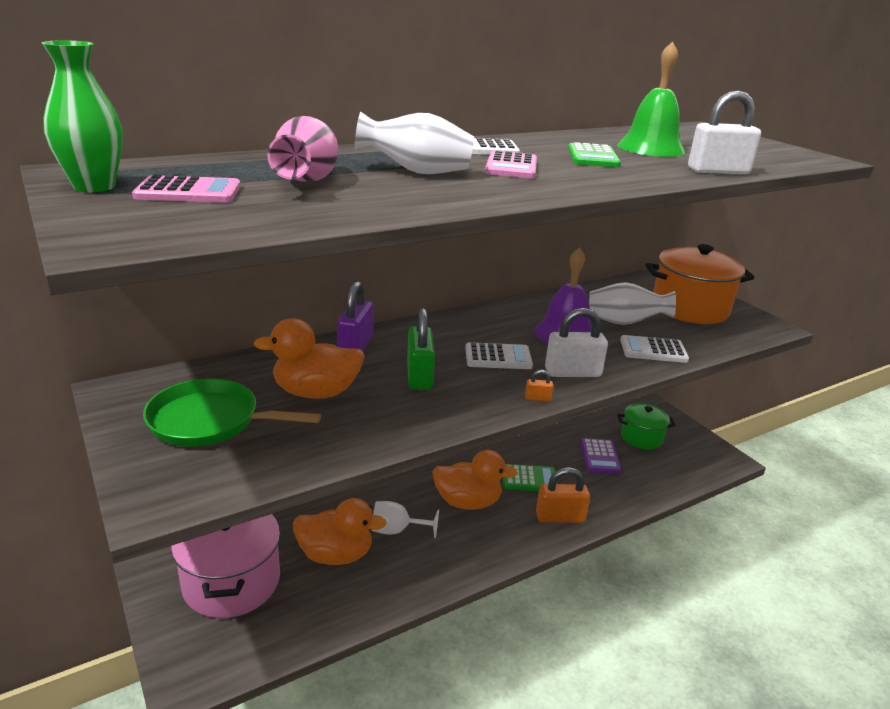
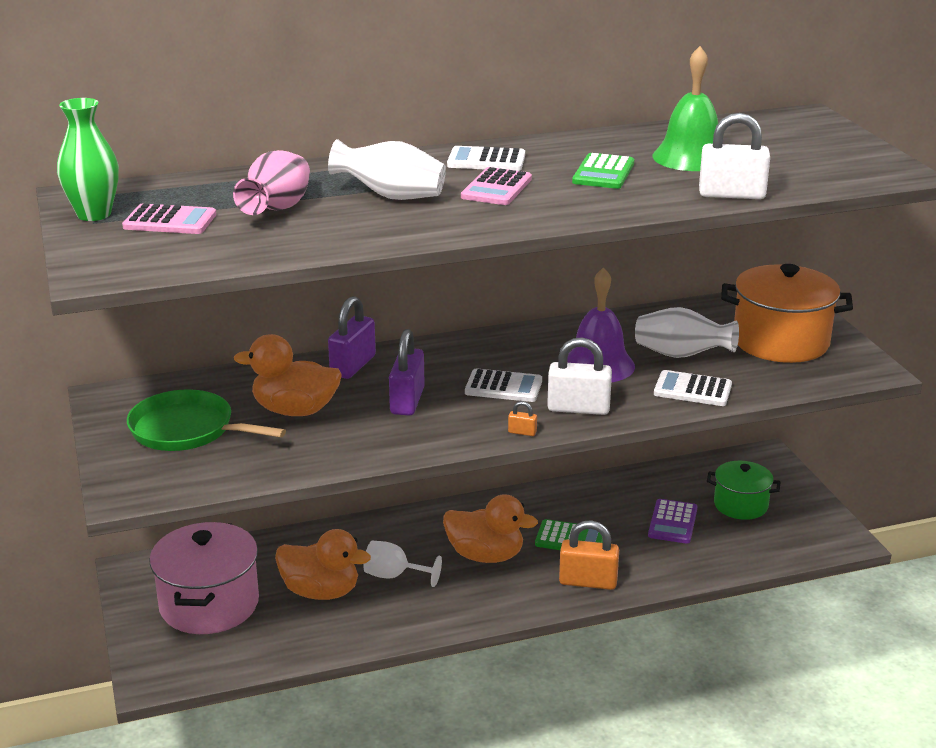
camera: 15 degrees right, 0 degrees up
(419, 376) = (407, 401): green padlock -> purple padlock

